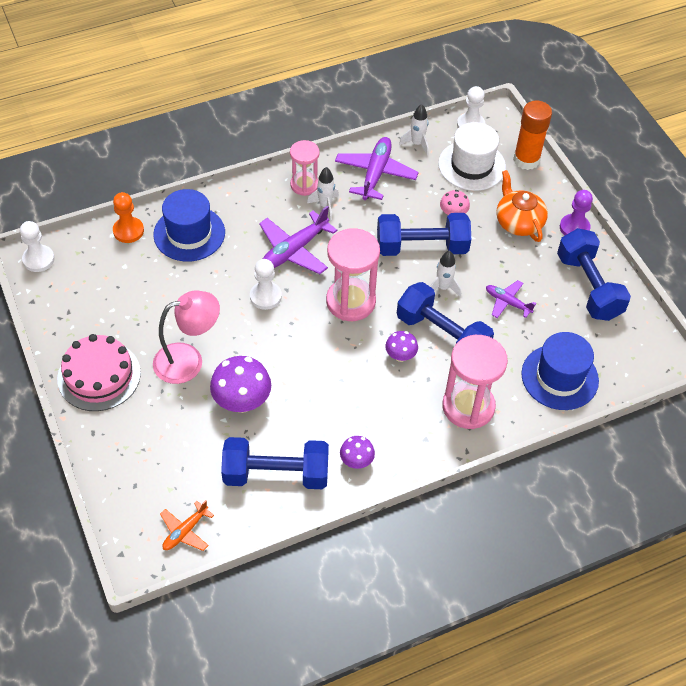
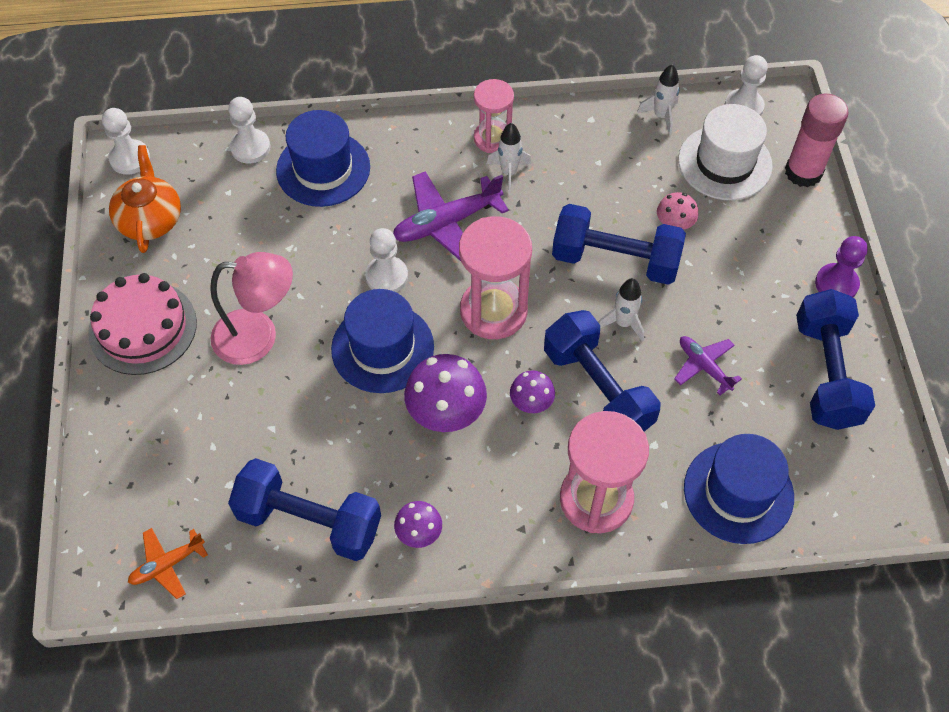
camera: 20 degrees right, 5 degrees up
(128, 231) = (250, 147): orange pawn -> white pawn
(242, 401) = (303, 410): purple mushroom -> purple mushroom (446, 413)
(282, 345) = (382, 348): none -> blue hat
(375, 174) = (591, 145): purple plane -> none
(518, 222) = (760, 257): orange teapot -> orange teapot (150, 219)
(526, 160) = (803, 172): orange glue stick -> pink glue stick

